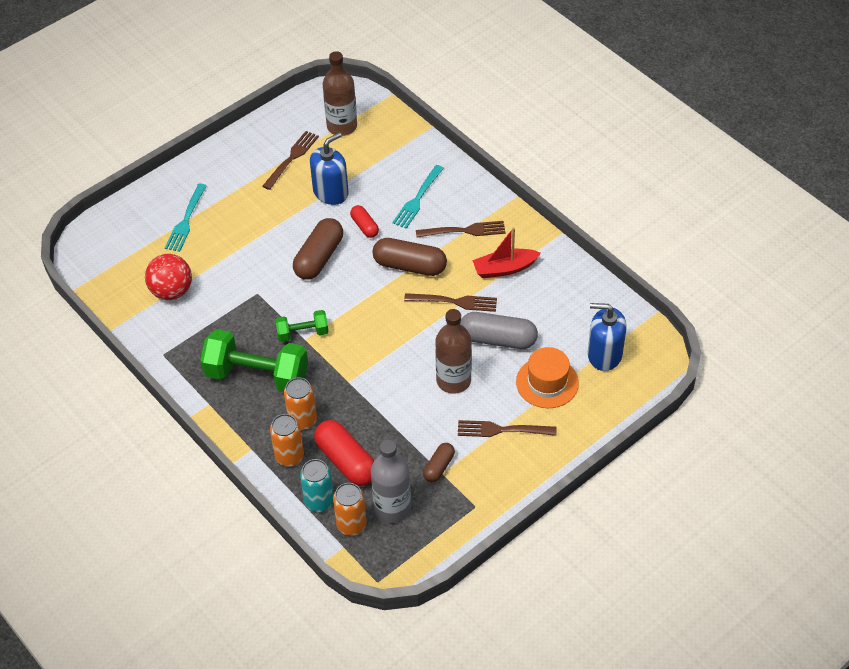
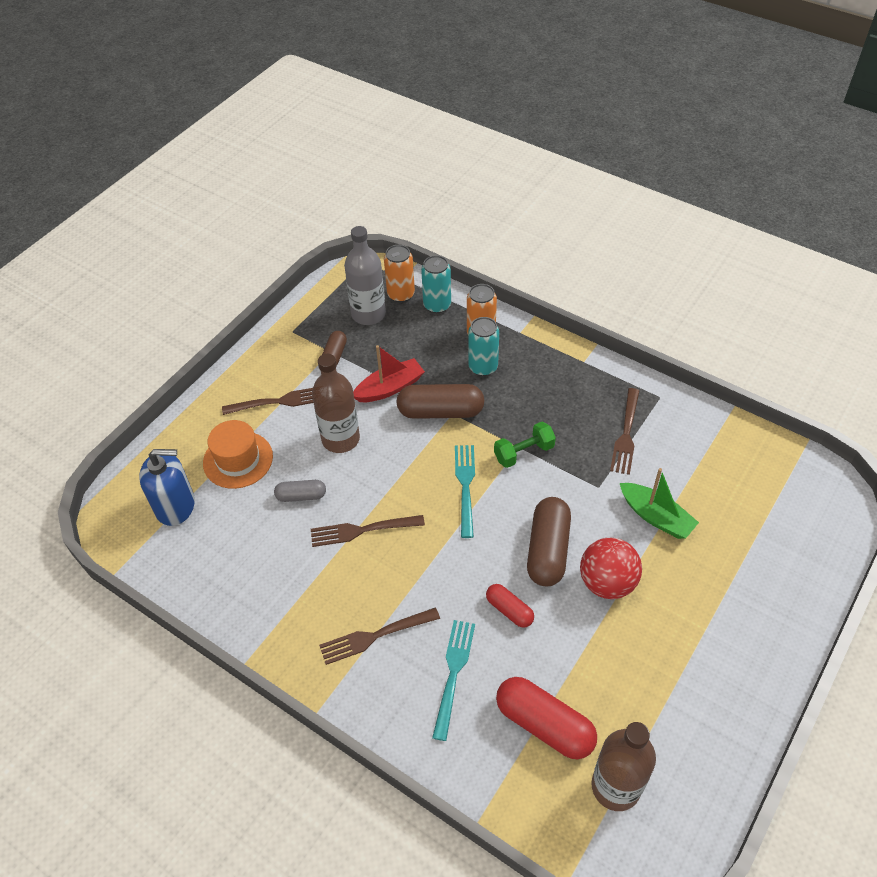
camera: 165 degrees right, 0 degrees up
(172, 291) = (696, 466): red ball -> red ball (607, 582)
(186, 220) = (741, 562): turquoise fork -> turquoise fork (465, 486)
(227, 262) = (656, 517): none -> green boat
(257, 375) = (550, 398): green dumbbell -> none
(292, 158) = (660, 701): brown fork -> brown fork (626, 434)
(302, 420) = (483, 367): orange can -> turquoise can
(331, 192) = (577, 654): blue soap dispenser -> none
(346, 461) = (425, 341): red capsule -> red capsule (544, 724)
(410, 266) = (431, 566): brown capsule -> brown capsule (440, 411)
(498, 339) = (301, 496): grey capsule -> grey capsule, size x0.56
(504, 268) = (310, 591): red boat -> red boat (389, 388)

